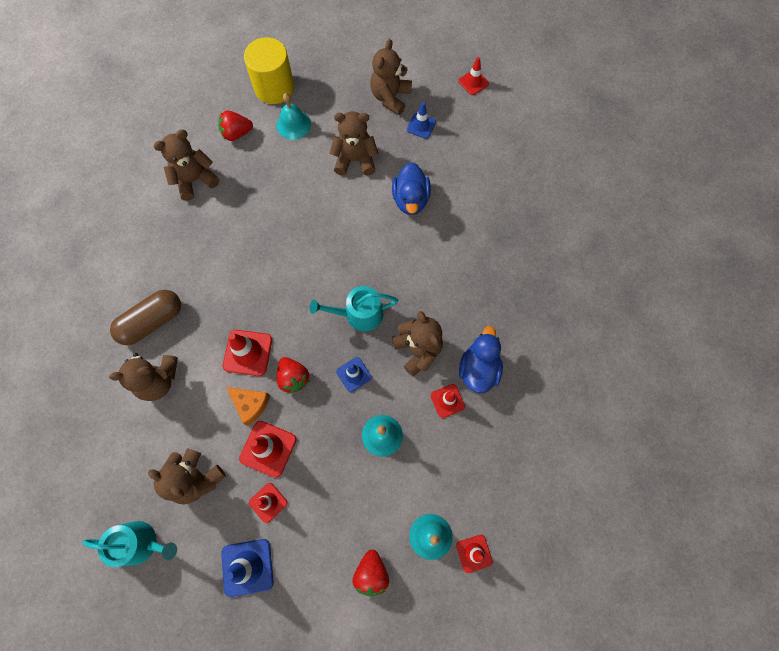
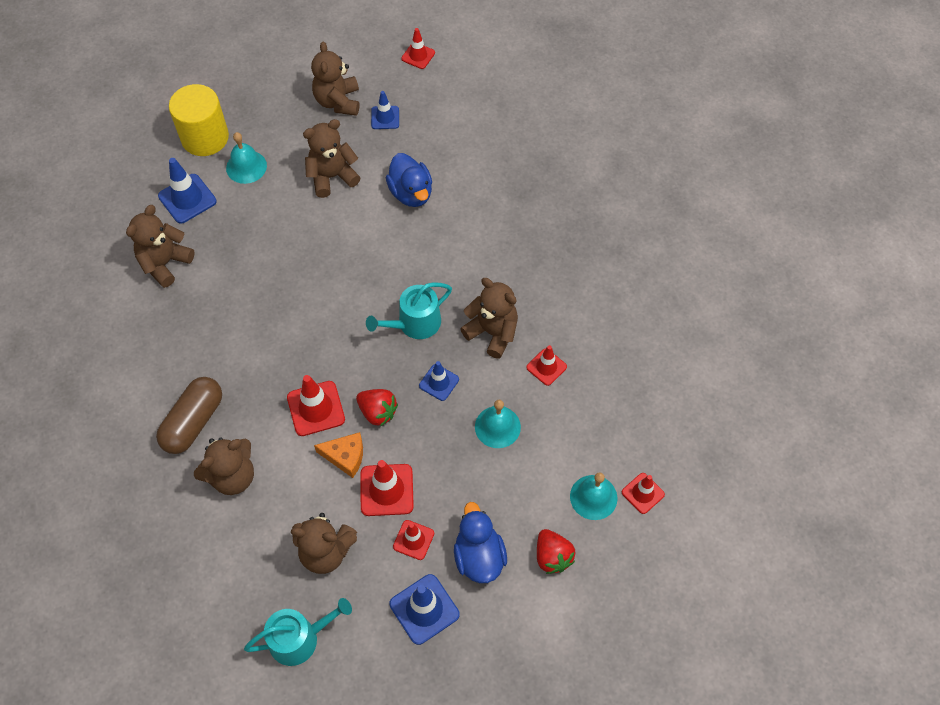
camera: 25 degrees left, 10 degrees down
(237, 133) = (187, 199): red strawberry -> blue traffic cone
(478, 369) = (562, 325): blue duck -> blue duck (479, 556)

